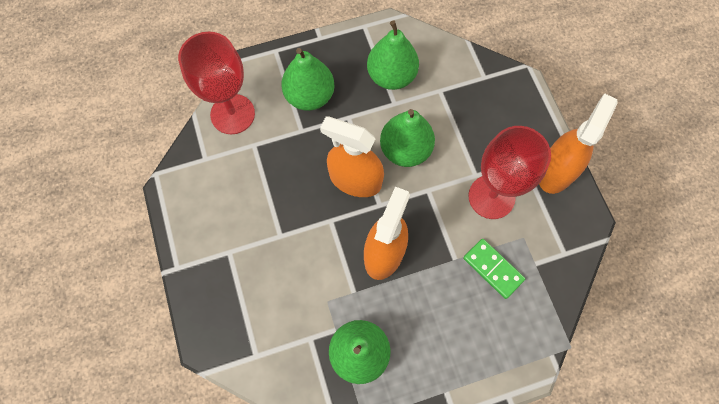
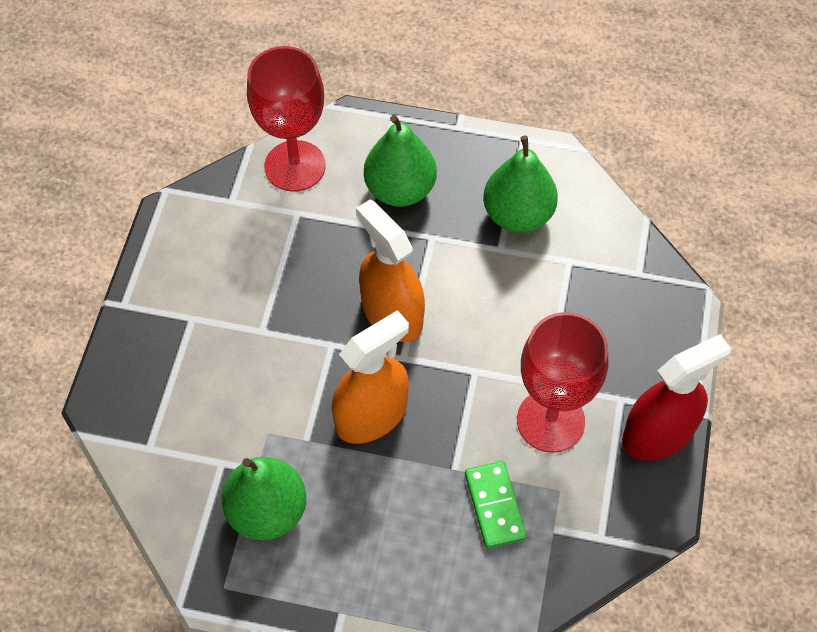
camera: 30 degrees right, 10 degrees down
(405, 150) = (477, 310): green pear -> none
(556, 171) = (658, 434): orange spray bottle -> red spray bottle

